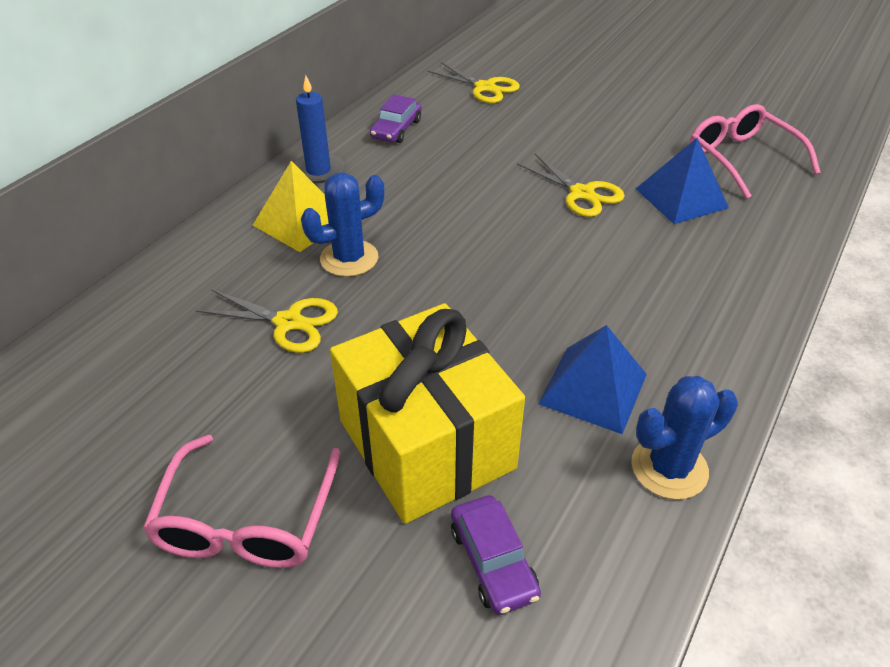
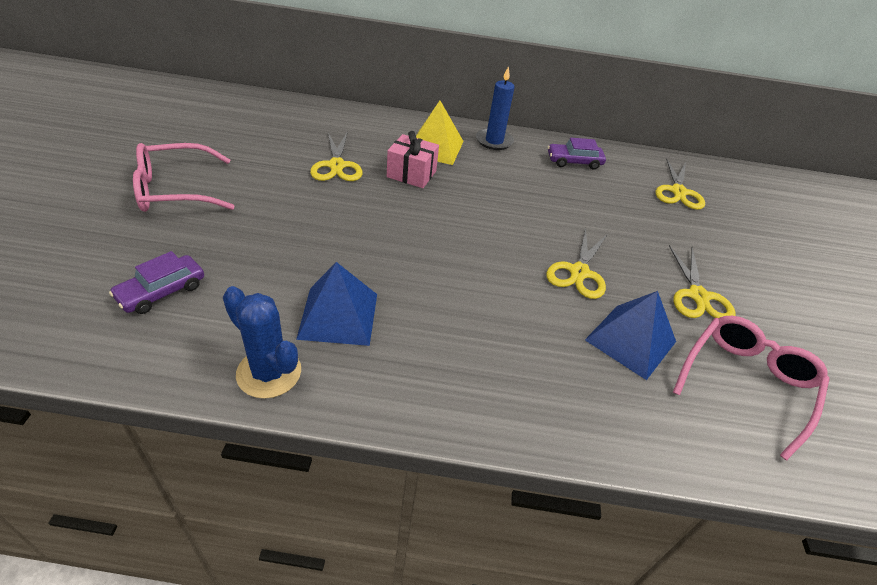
camera: 60 degrees right, 0 degrees up
(349, 258) = (411, 174): blue cactus -> pink gift
(426, 444) = (253, 243): yellow gift -> none
(636, 139) = (698, 296): none -> yellow scissors

